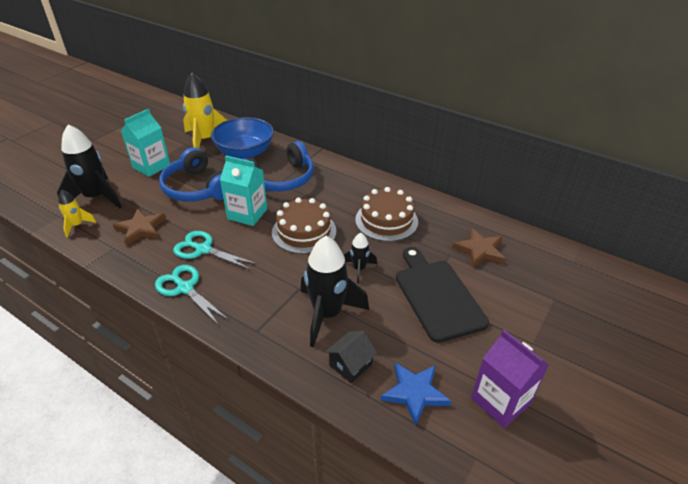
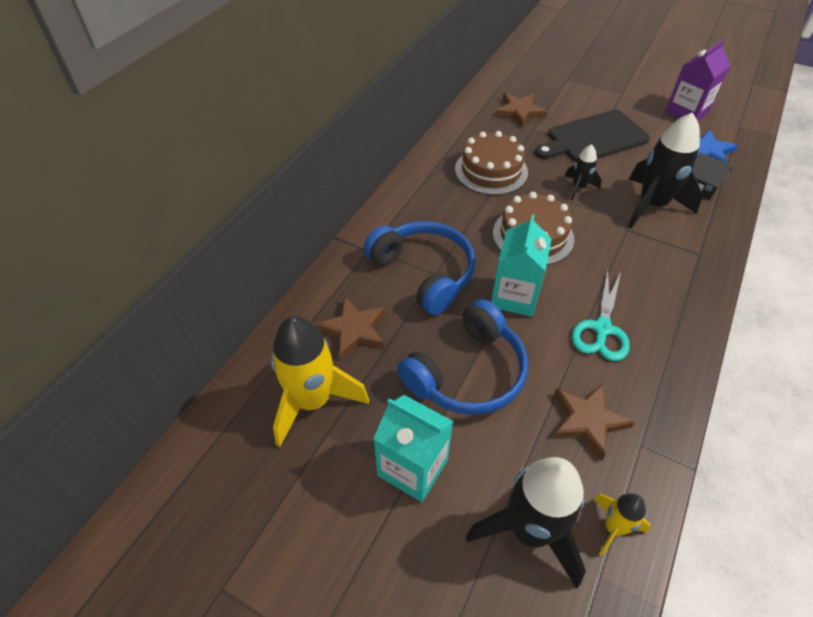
camera: 95 degrees left, 10 degrees up
(185, 288) = (675, 330): turquoise scissors -> none
(245, 153) = (354, 329): blue bowl -> brown star

